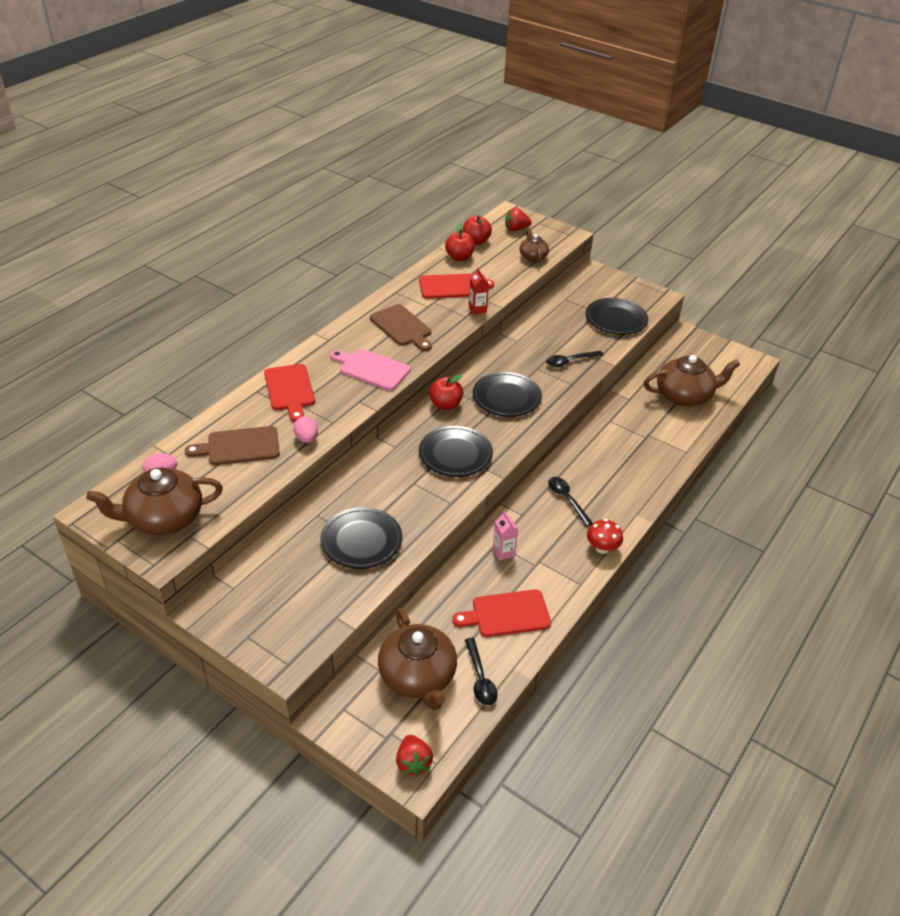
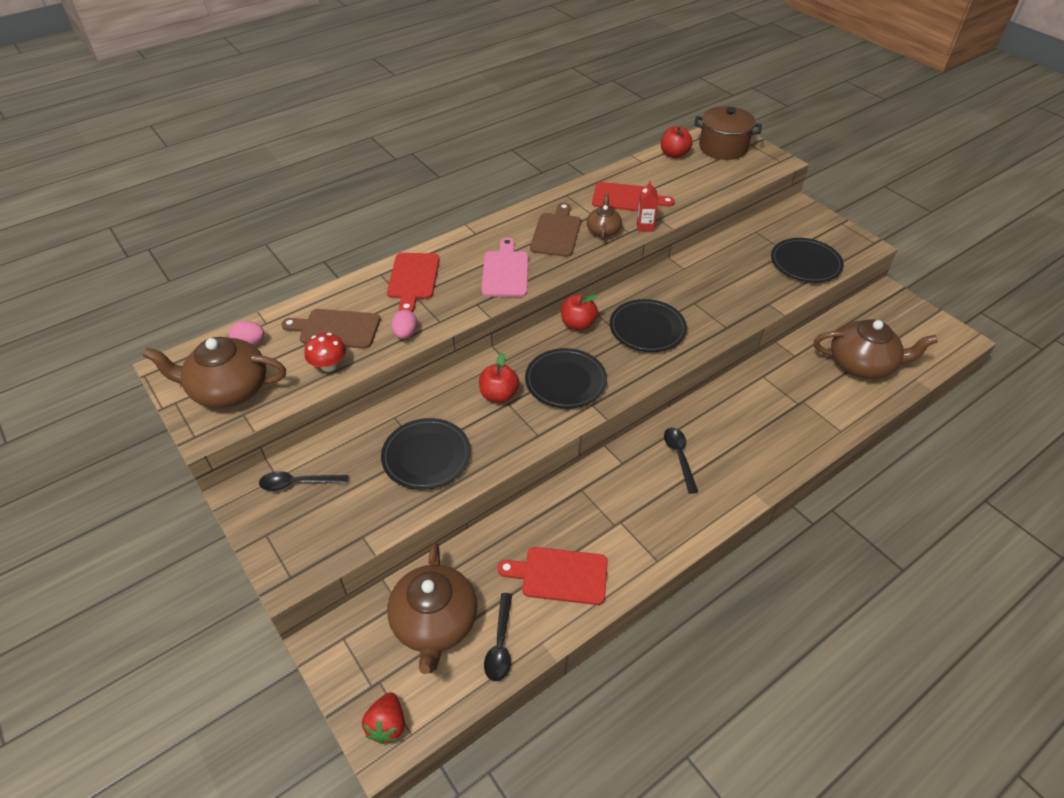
camera: 20 degrees right, 5 degrees up
(372, 369) = (505, 272): pink cutting board -> pink cutting board turned 45 degrees clockwise
(402, 327) = (556, 233): brown cutting board -> brown cutting board turned 150 degrees counterclockwise
(459, 257) = (649, 169): red apple -> red apple (499, 395)
(503, 552) = (585, 501): pink carton -> none
(516, 229) = (723, 148): red strawberry -> brown pot
(533, 256) = (729, 179): brown teapot -> brown teapot (603, 230)
(570, 361) = (734, 301): black spoon -> black spoon (298, 483)
(602, 548) = (698, 523): red mushroom -> red mushroom (329, 365)

